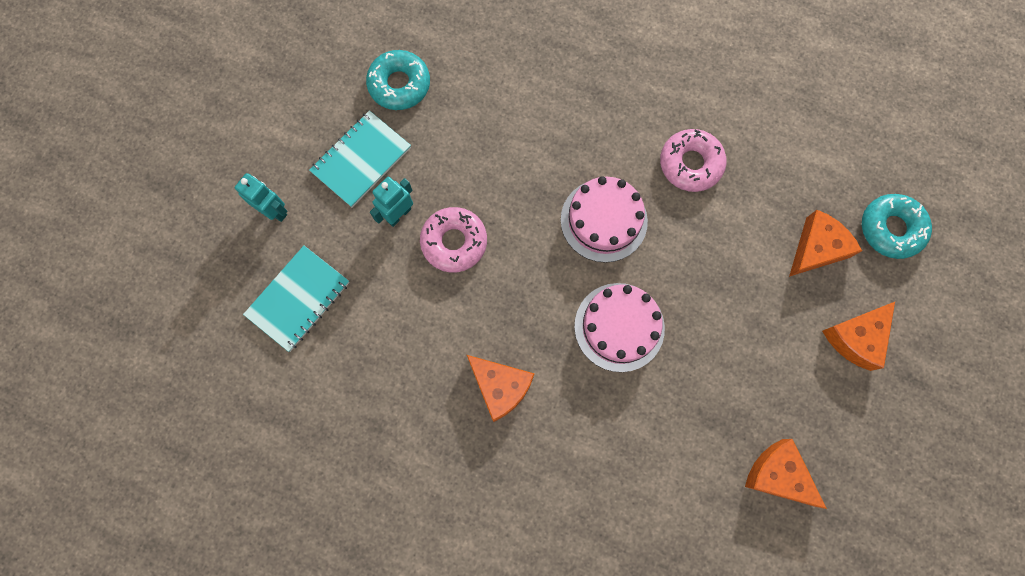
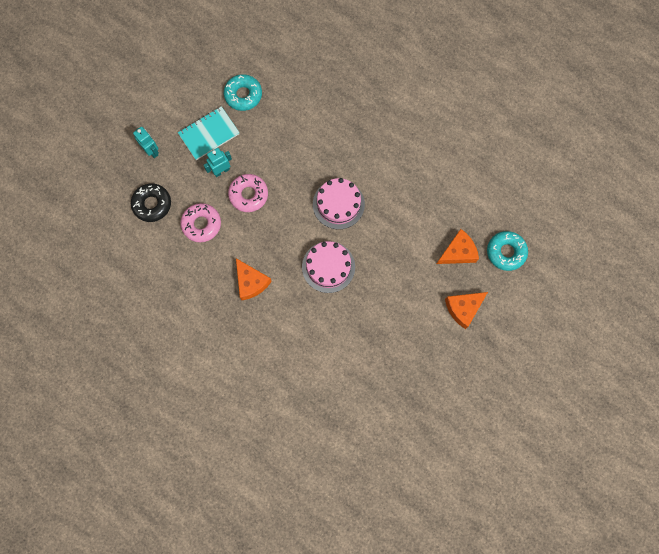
camera: 15 degrees right, 0 degrees up
(298, 299) = (152, 204): turquoise notebook -> black donut
(690, 164) = (399, 184): pink donut -> pink donut (201, 224)
(778, 475) = (392, 371): orange cheese -> none

